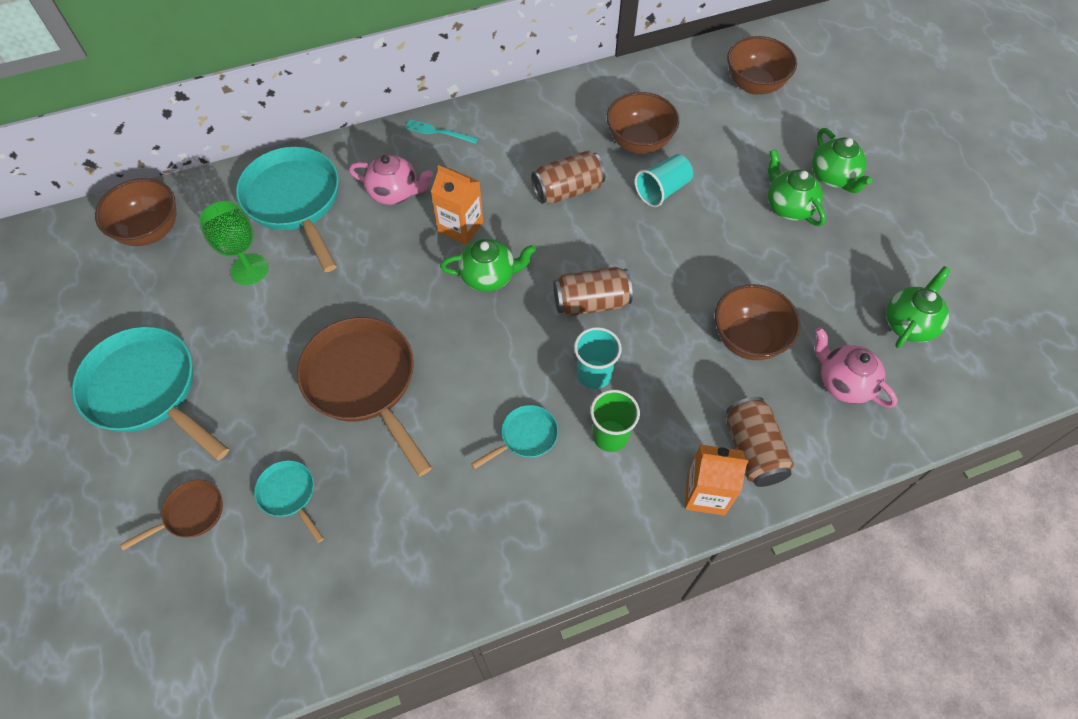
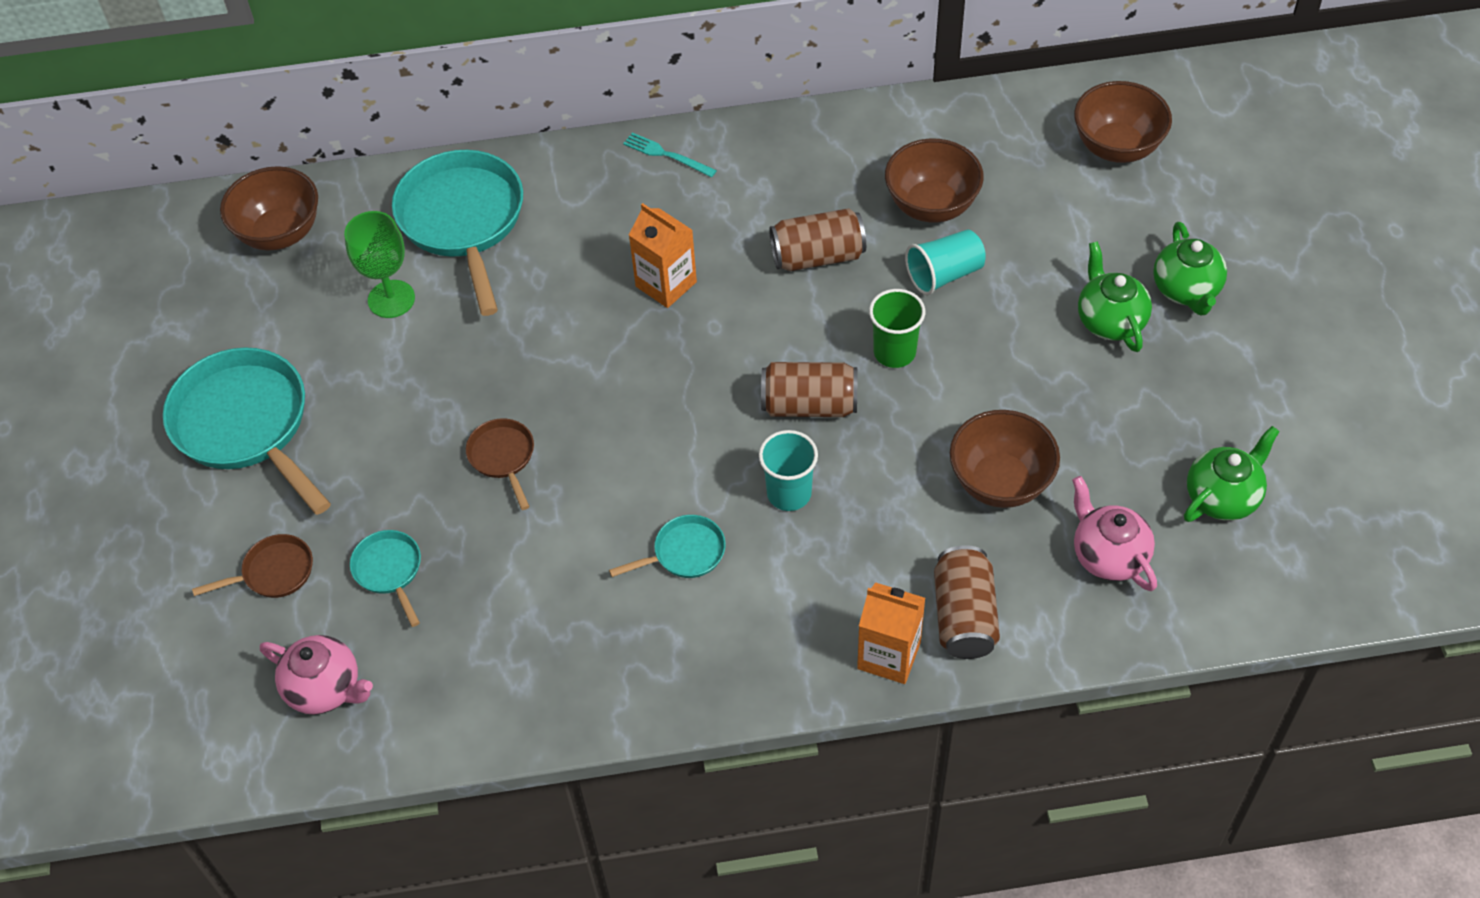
camera: 15 degrees right, 5 degrees down
(364, 382) = (503, 457): brown pan -> brown pan, size x0.48
(394, 193) = (591, 228): pink teapot -> pink teapot (325, 688)
(489, 276) = (687, 352): green teapot -> none
(610, 436) = (789, 569): green cup -> green cup (894, 352)

